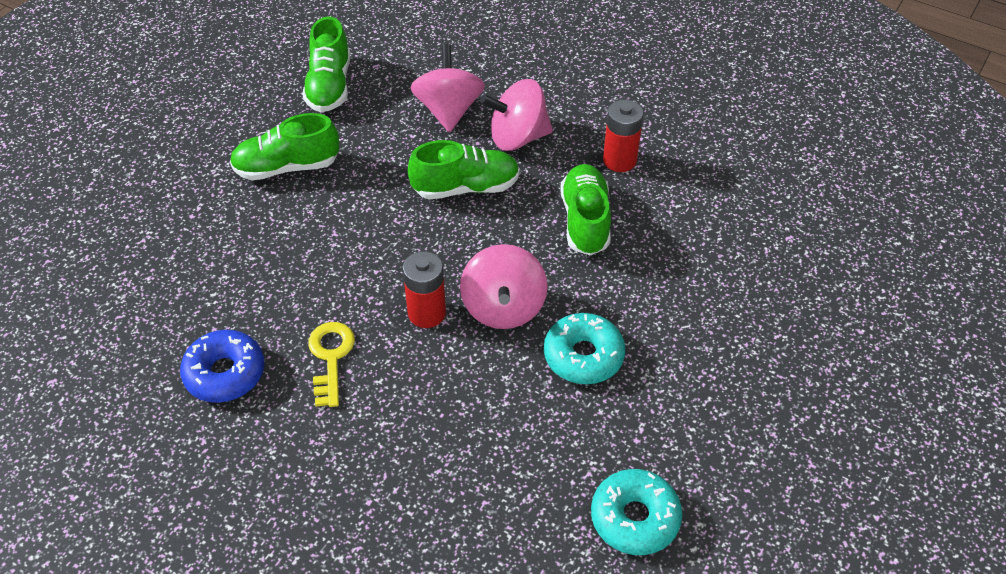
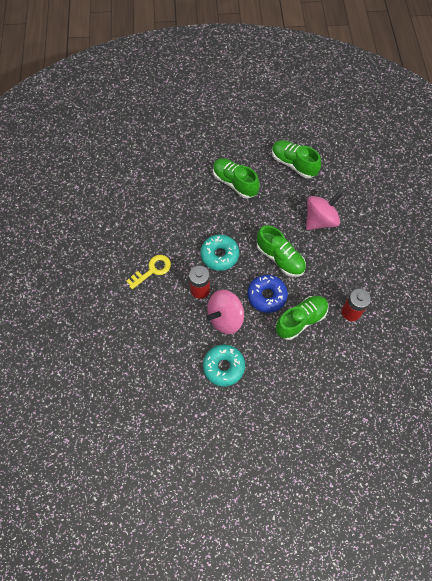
camera: 55 degrees right, 15 degrees up
(225, 373) = (119, 239): blue donut -> blue donut (266, 296)
(329, 86) = (293, 164): green shoe -> green shoe turned 75 degrees clockwise
(517, 137) = (328, 259): pink spinning top -> none
(635, 518) = (157, 437): turquoise donut -> turquoise donut (219, 255)

